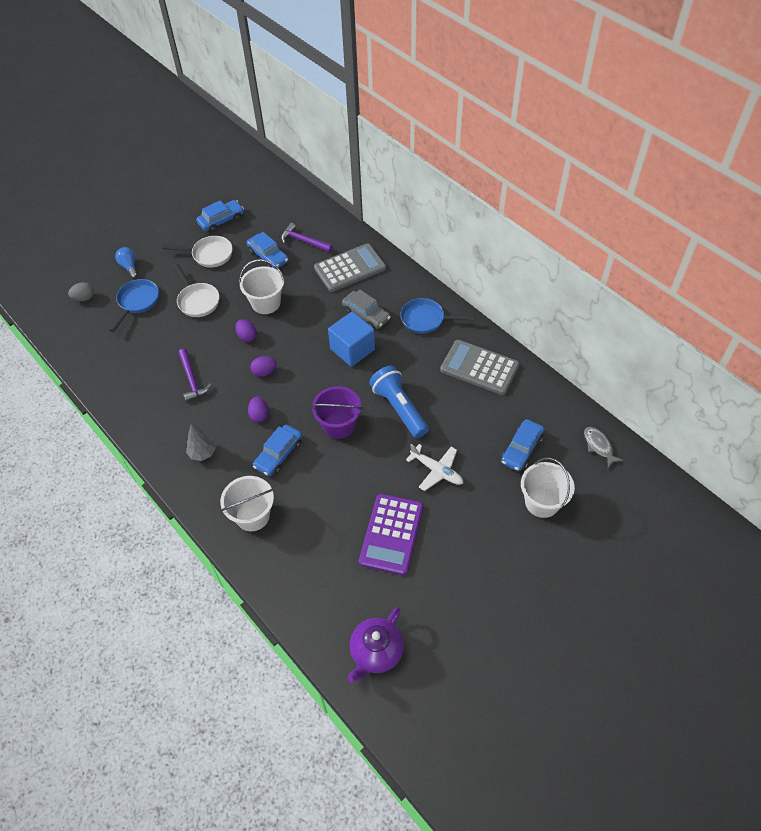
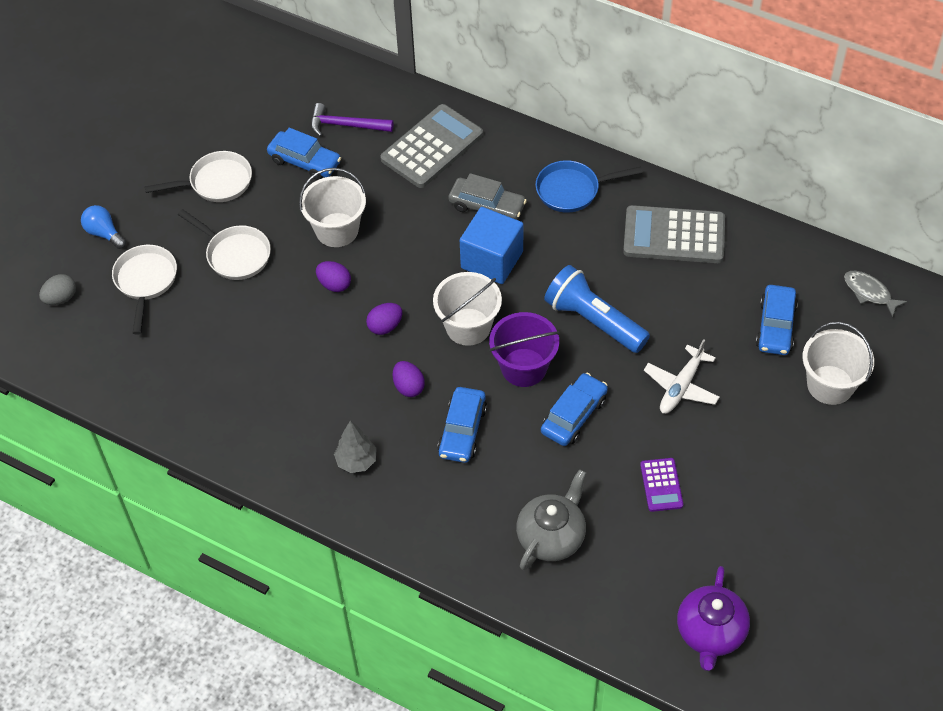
camera: 20 degrees left, 0 degrees up
(137, 302) = (145, 282): blue pan -> white pan
(192, 380) = (288, 368): purple hammer -> none
(221, 220) = (207, 127): blue car -> blue car (574, 415)
(252, 515) = (468, 520): white bucket -> white bucket (468, 327)
(301, 545) = (551, 536): none -> grey teapot
(391, 534) = (661, 485): purple calculator -> purple calculator, size x0.52
(437, 471) = (681, 387): white plane -> white plane turned 105 degrees clockwise

